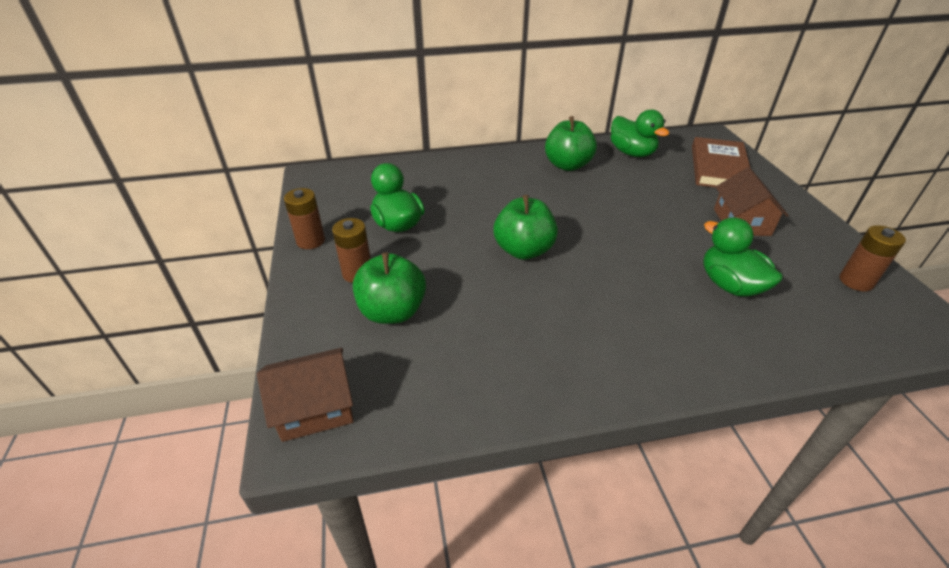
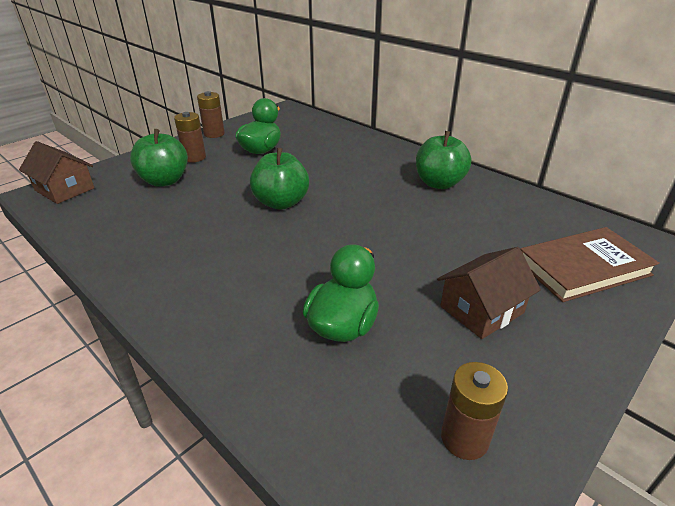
camera: 55 degrees right, 5 degrees down
(632, 153) = (519, 207): green duck -> none

